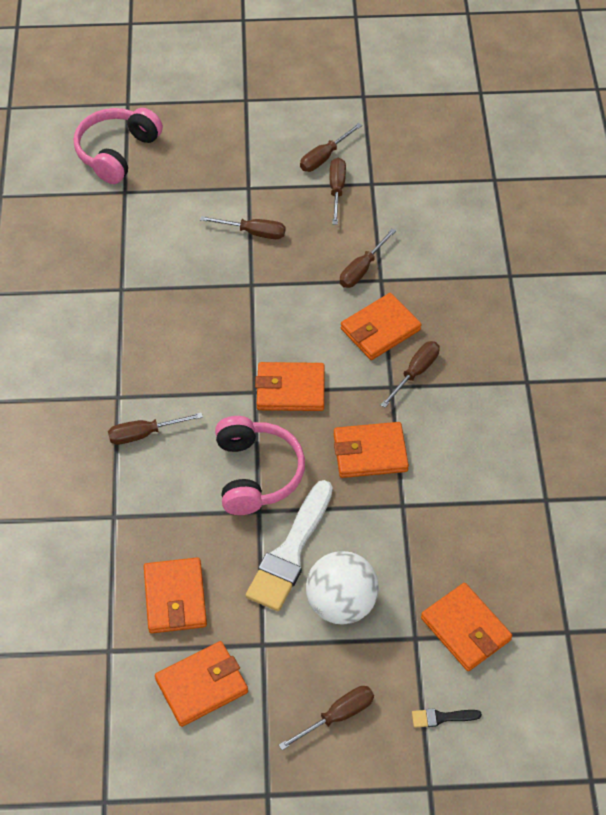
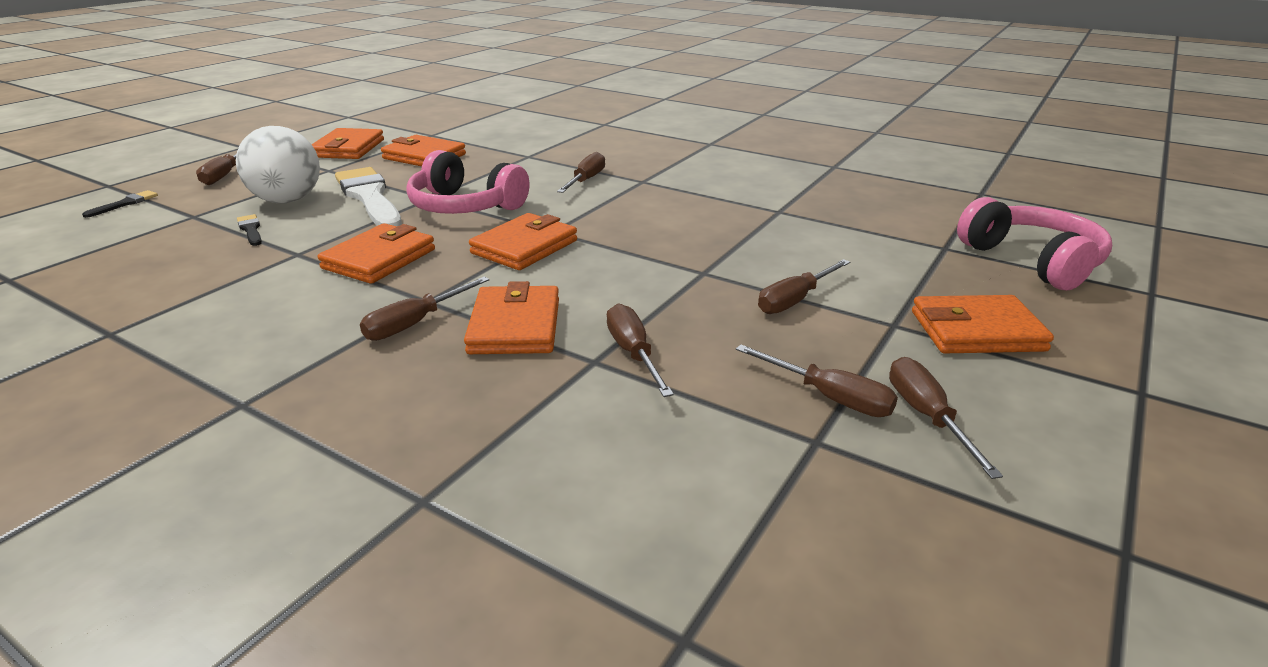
camera: 125 degrees right, 25 degrees down
(400, 571) = (251, 230): none -> black brush
(415, 372) = (415, 323): brown screwdriver -> brown screwdriver turned 60 degrees clockwise
(465, 629) = (142, 236): orange wallet -> orange wallet (976, 331)

